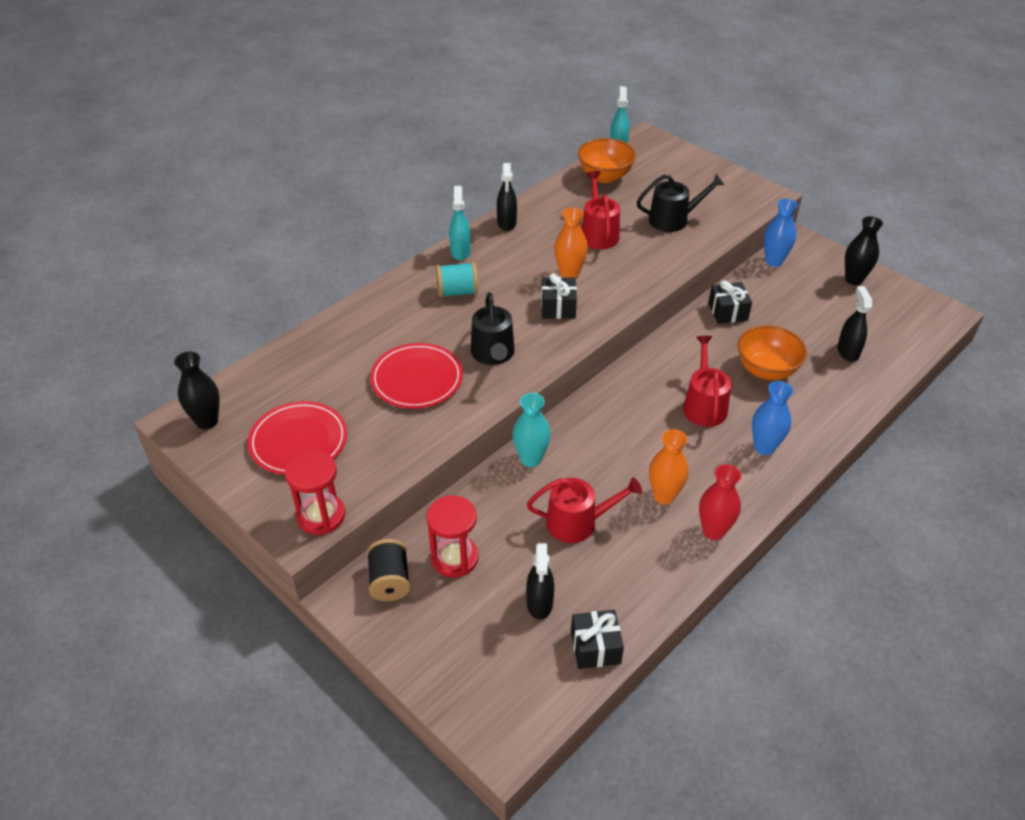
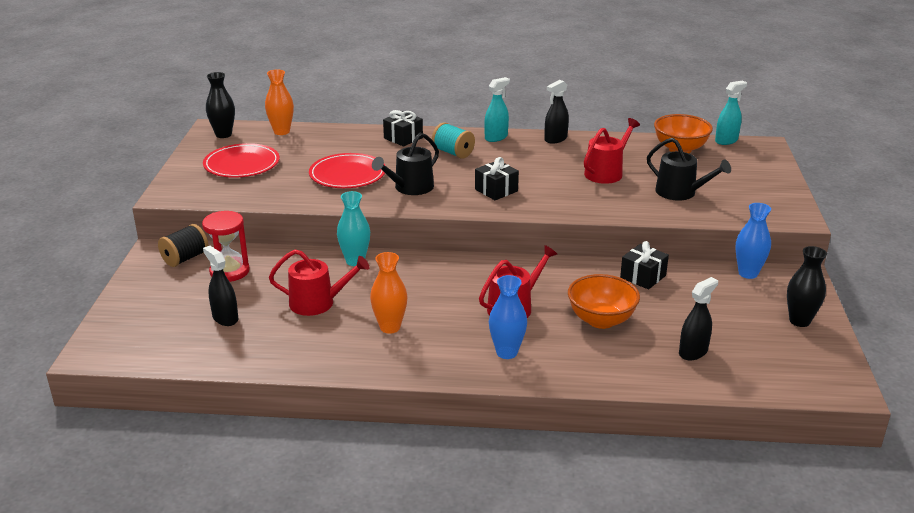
camera: 50 degrees right, 15 degrees down
(321, 516) = (188, 196): red hourglass -> none
(539, 603) = (225, 318): black spray bottle -> black spray bottle turned 90 degrees clockwise
(569, 274) = (539, 180): orange vase -> orange vase (281, 132)
(578, 522) = (318, 303): red watering can -> red watering can turned 45 degrees counterclockwise
(595, 647) = (208, 356): black gift -> black gift (403, 138)
(713, 531) = (381, 363): red vase -> none

